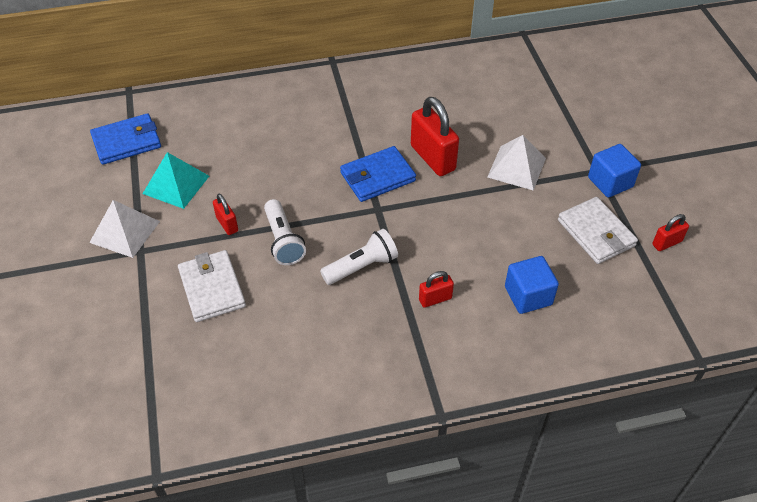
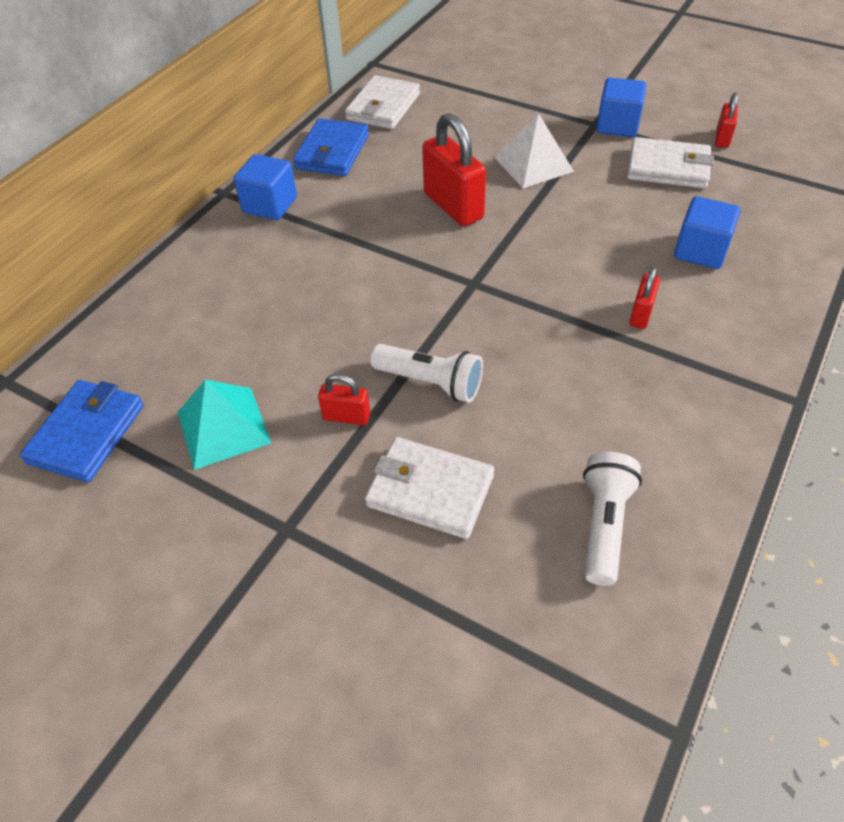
camera: 45 degrees left, 0 degrees up
(125, 231) = (235, 526): white pyramid -> none
(343, 85) = (270, 205): none -> blue cube
(362, 266) = (539, 342): white flashlight -> white flashlight (604, 525)
(377, 177) = (430, 257): blue wallet -> blue wallet (332, 152)
(432, 158) = (453, 206): red padlock -> red padlock turned 45 degrees clockwise
(486, 67) = (383, 107): none -> white wallet

